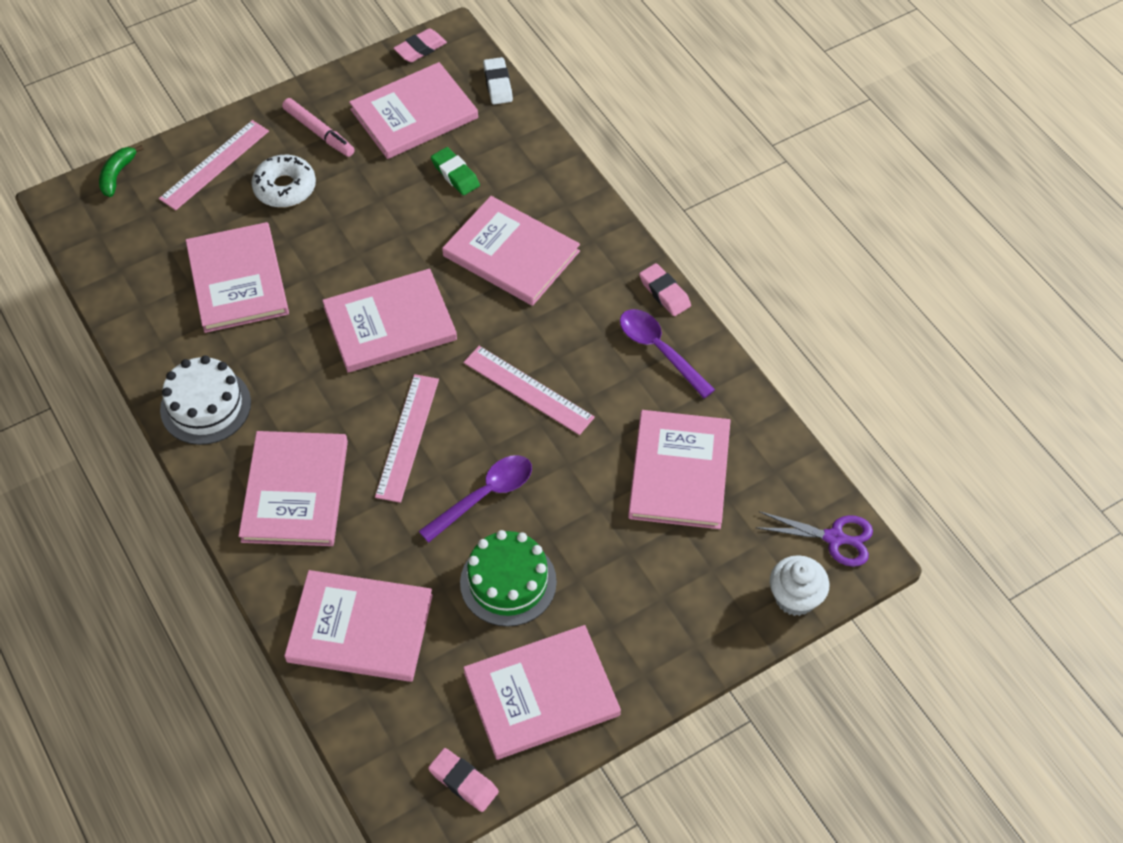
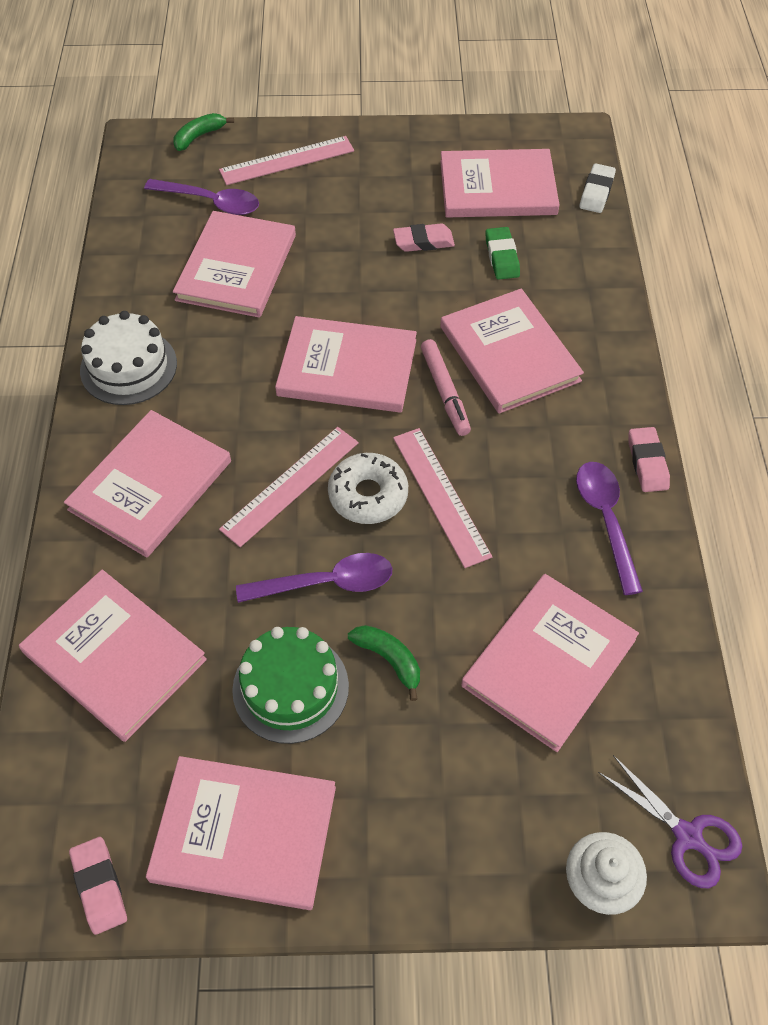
camera: 30 degrees right, 0 degrees up
(172, 232) = (210, 202): none -> purple spoon
(285, 188) = (335, 205): white donut -> white donut (368, 495)
(319, 132) = (398, 169): pink marker -> pink marker (445, 392)
(420, 49) = (541, 133): pink eraser -> pink eraser (423, 242)
(566, 526) = (389, 659): none -> green banana

